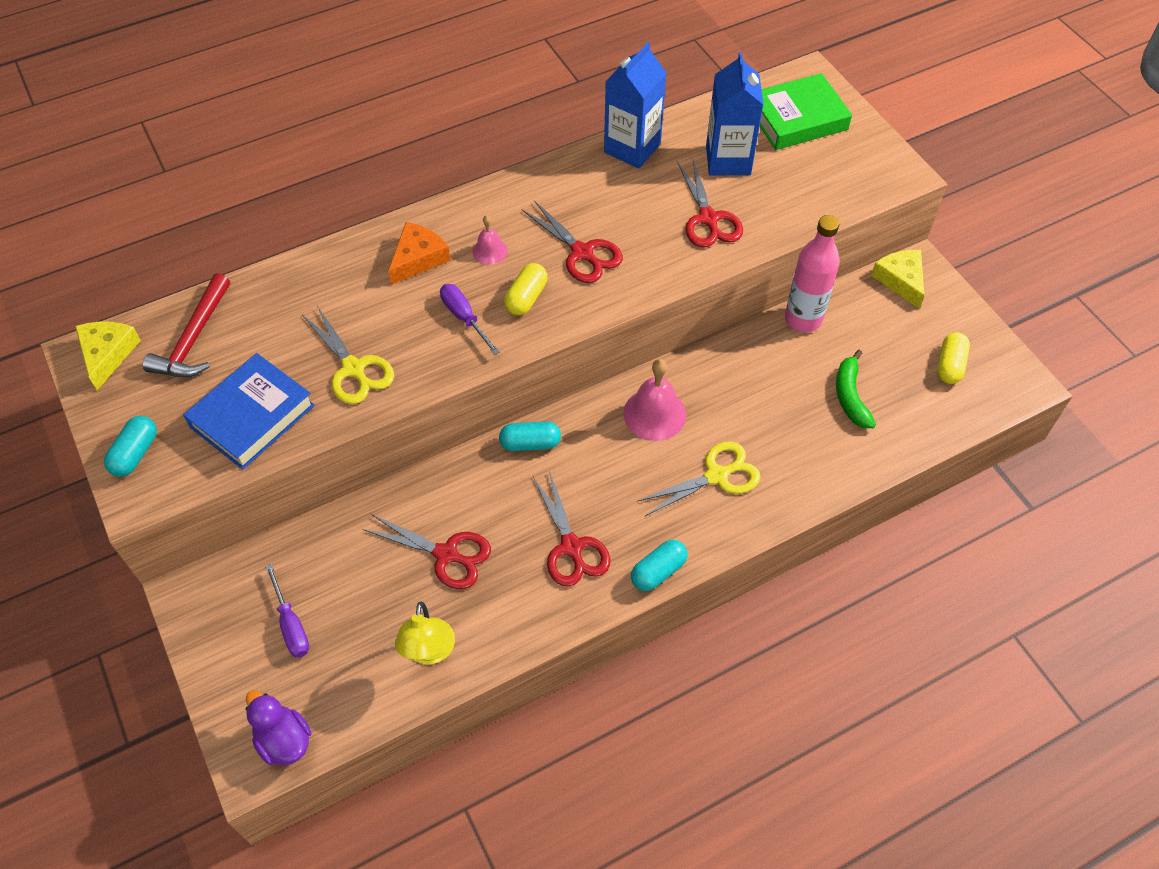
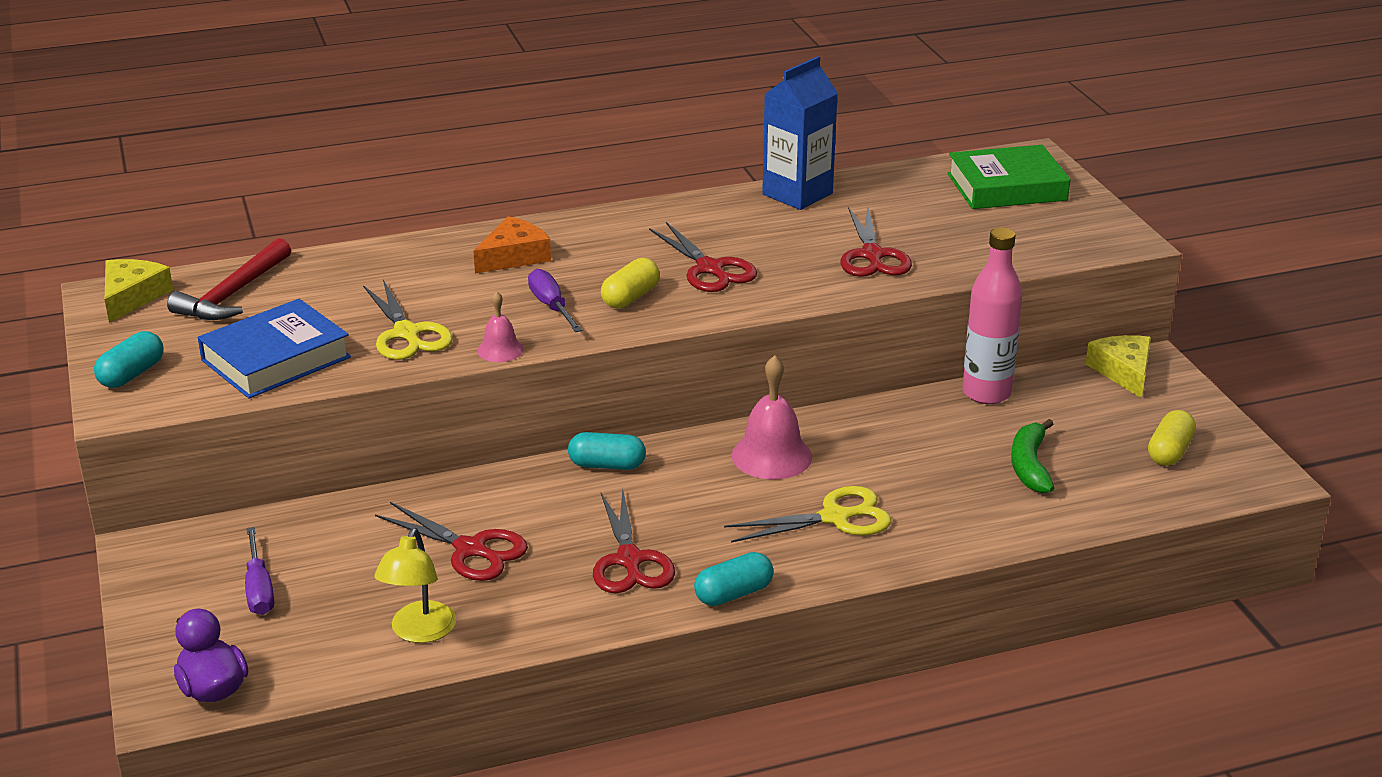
camera: 10 degrees right, 25 degrees down
(489, 251) = (600, 258): pink bell -> pink bell (500, 350)
(728, 160) = (911, 212): blue carton -> none

